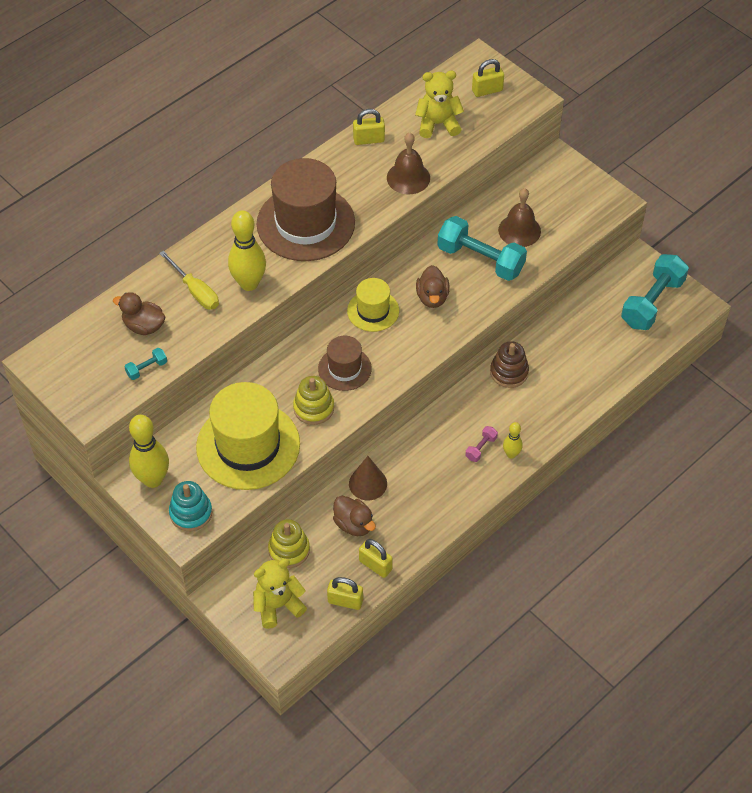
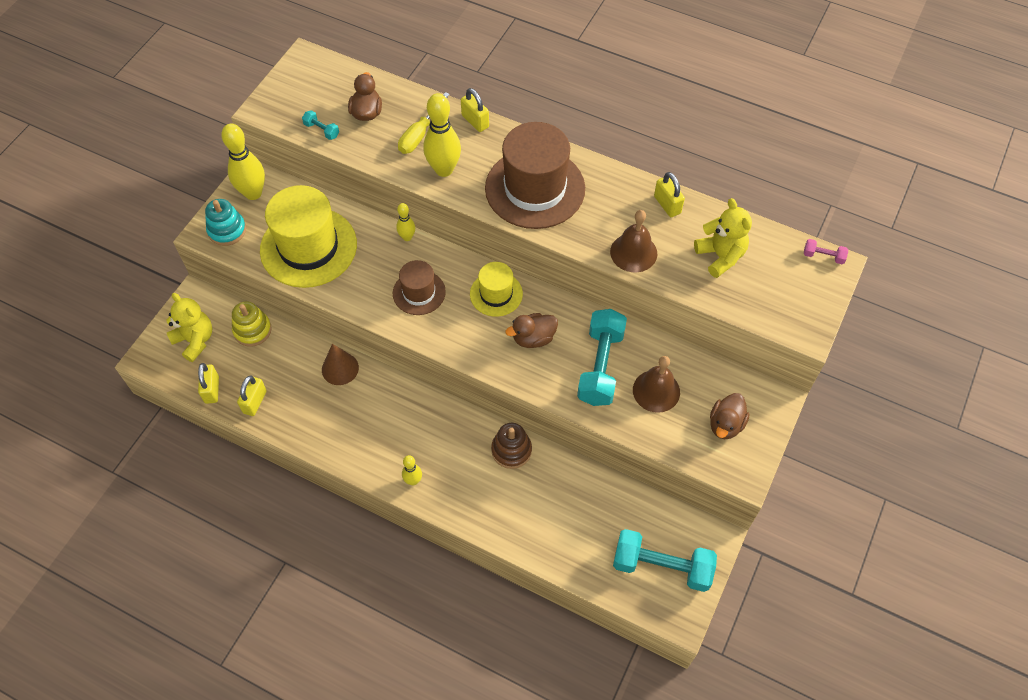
camera: 70 degrees right, 5 degrees up
(275, 361) = (407, 237): none -> yellow bowling pin
(313, 408) = (365, 282): yellow stacking toy -> none
(354, 524) = (293, 371): brown duck -> brown duck (725, 424)
(481, 448) = (411, 451): pink dumbbell -> pink dumbbell (823, 256)
(487, 90) = (793, 286): yellow padlock -> yellow padlock (475, 121)

